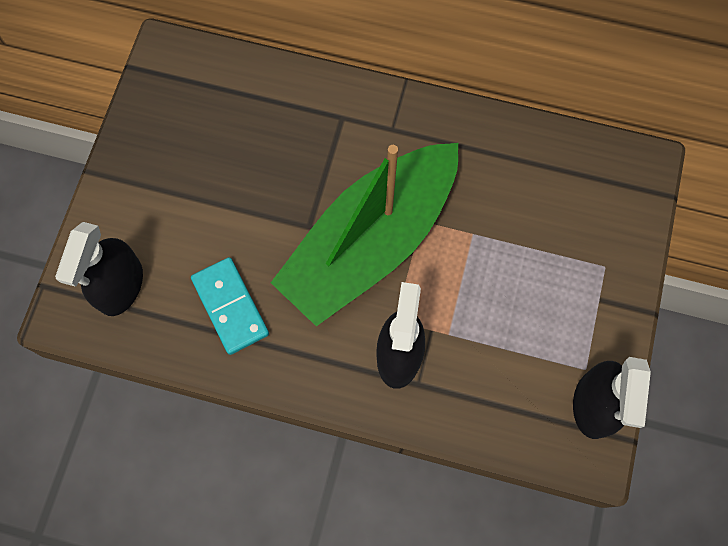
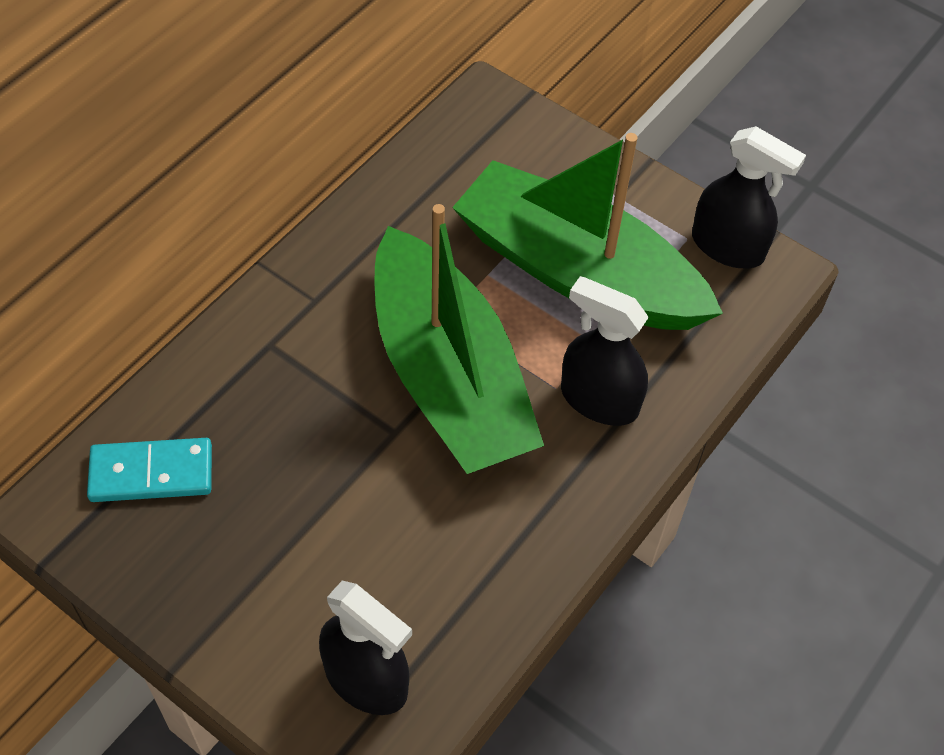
camera: 70 degrees left, 15 degrees down
(230, 307) = (458, 556): turquoise domino -> turquoise domino (151, 473)
(508, 297) = (577, 271): none -> green boat

